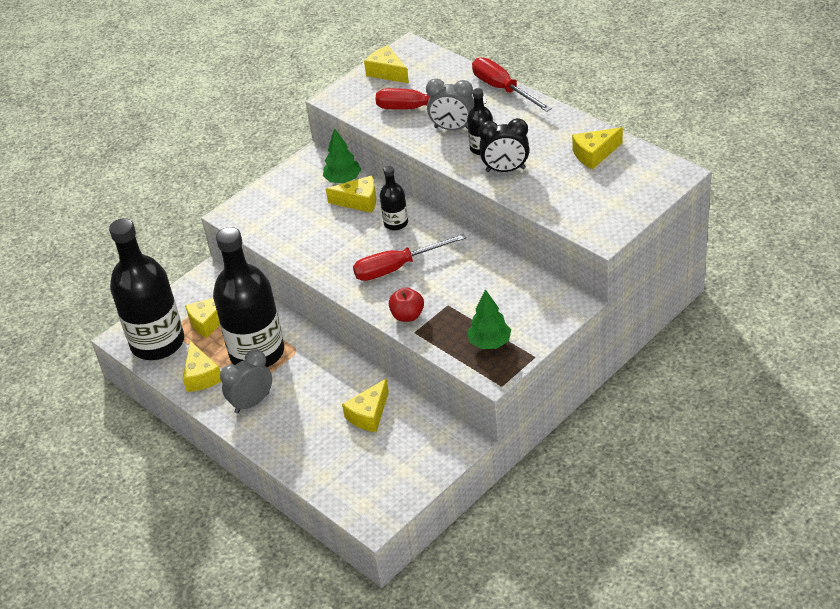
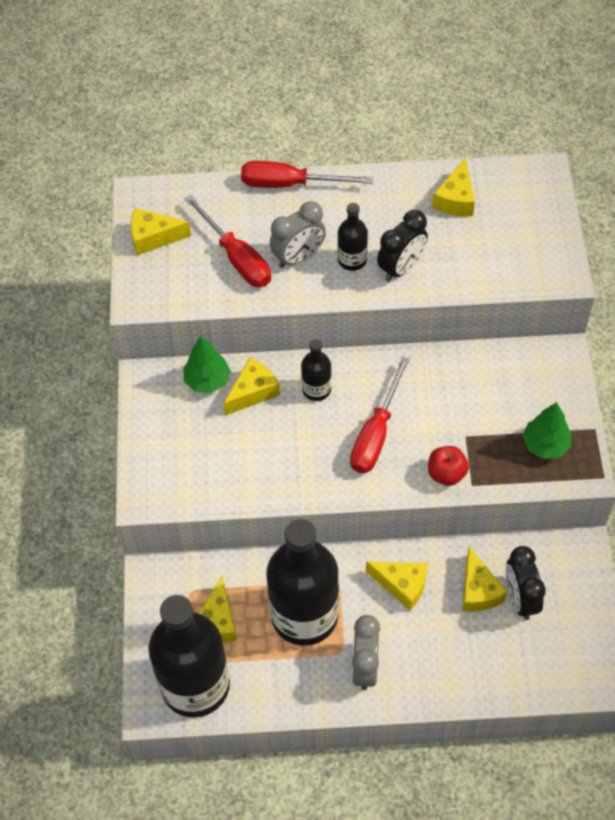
camera: 50 degrees left, 15 degrees up
(201, 376) = (283, 682): yellow cheese -> yellow cheese (402, 585)
(387, 438) = (520, 599): none -> black clock
(417, 108) = (236, 257): red screwdriver -> red screwdriver turned 90 degrees counterclockwise

